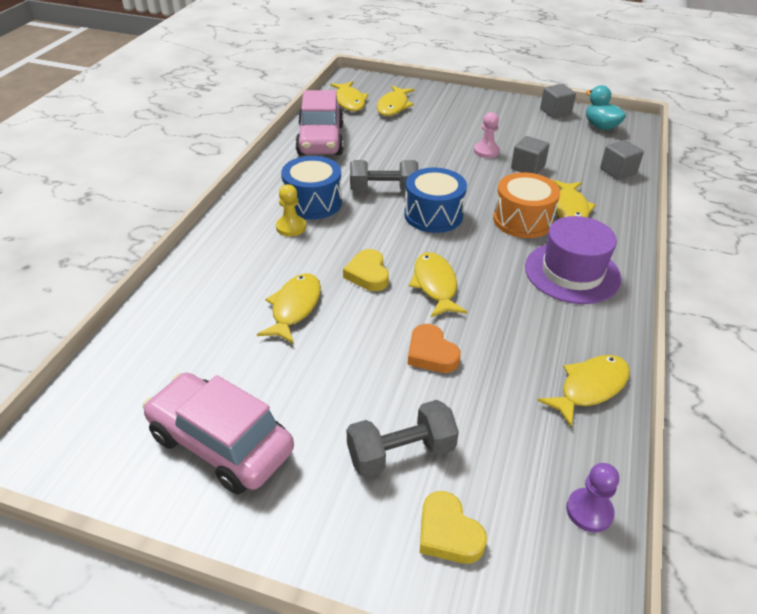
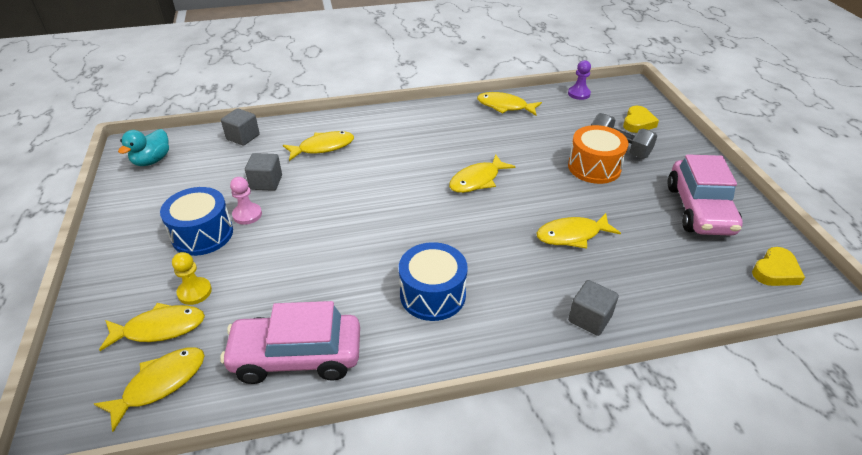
camera: 120 degrees left, 0 degrees up
(291, 227) = (484, 289): yellow pawn -> yellow pawn (194, 292)
(320, 140) = (296, 357): pink car -> pink car turned 150 degrees counterclockwise
(368, 274) = (498, 215): yellow heart -> yellow heart (775, 271)
(383, 190) = (372, 255): grey dumbbell -> none
(431, 353) = (541, 161): orange heart -> none
(433, 215) = (388, 210): blue drum -> blue drum (202, 234)
(522, 220) = (358, 164): orange drum -> orange drum (594, 167)
(555, 112) = (126, 194): grey cube -> grey cube (589, 318)
(572, 272) = (406, 130): purple hat -> none

